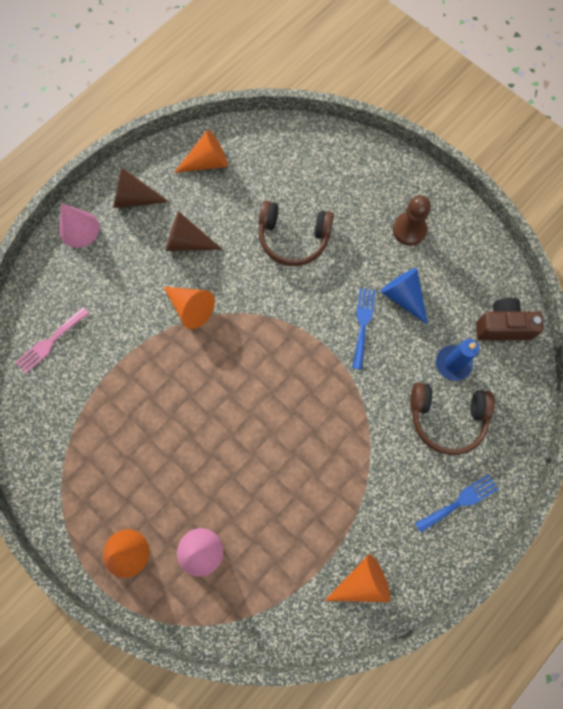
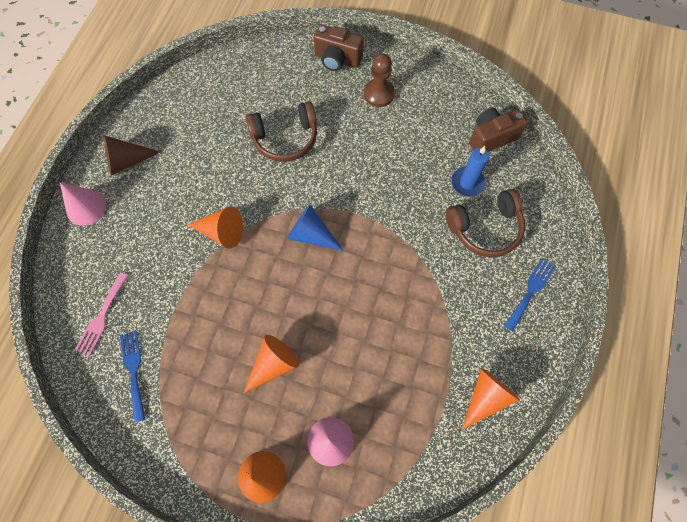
camera: 25 degrees left, 5 degrees down
(187, 242) = (193, 178): brown cone -> none
(207, 162) = (180, 107): orange cone -> orange cone (273, 364)
(363, 324) = (378, 183): blue fork -> blue fork (133, 371)
(385, 174) = (337, 59): none -> brown camera
(403, 297) = (401, 148): blue cone -> blue cone (311, 234)

